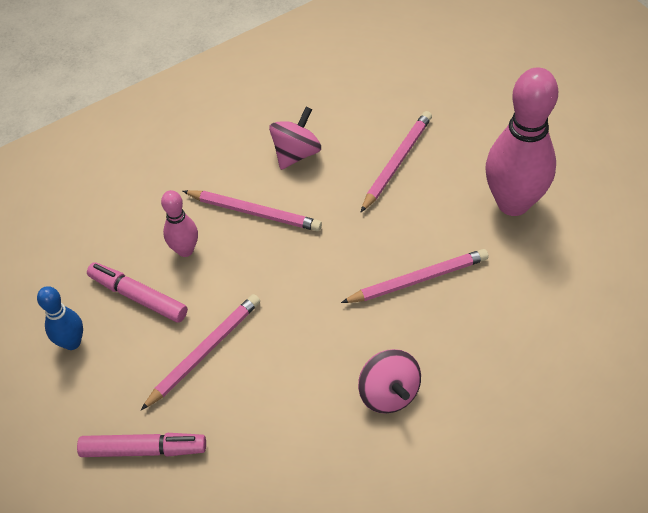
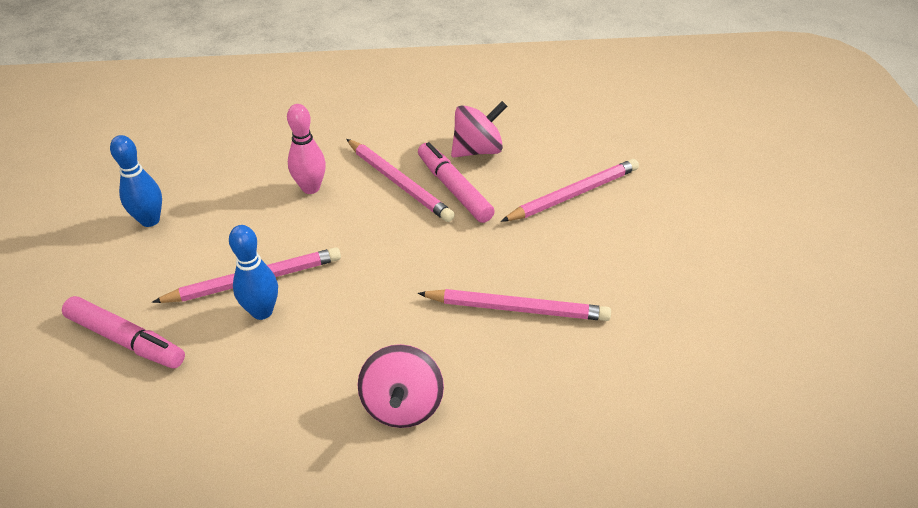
camera: 25 degrees right, 10 degrees down
(138, 297) = (237, 208): pink marker -> pink marker (454, 189)
(231, 374) = (262, 311): none -> blue bowling pin
(513, 203) = (676, 280): pink bowling pin -> none

